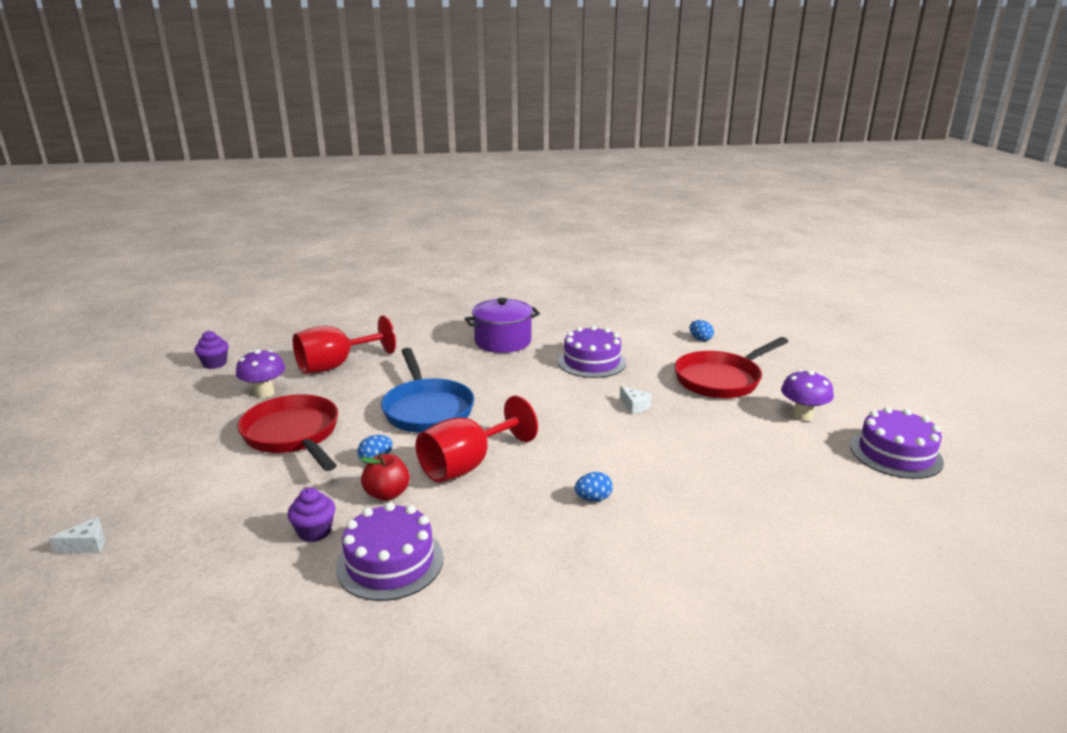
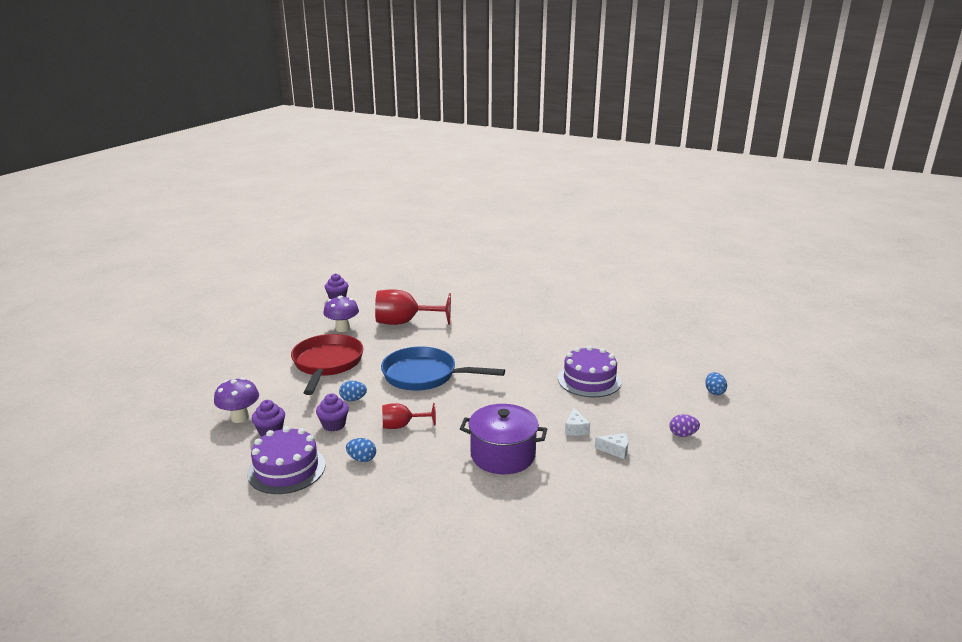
camera: 35 degrees right, 0 degrees up
(87, 545) = (166, 391): white cheese -> white cheese (615, 450)
(387, 494) = (334, 425): red apple -> purple cupcake
(427, 409) = (424, 375): blue pan -> blue pan turned 90 degrees clockwise
(467, 465) = (402, 426): red goblet -> red goblet, size x0.56
(503, 341) = (540, 340): purple pot -> purple pot (503, 455)
(593, 499) = (453, 485): blue egg -> blue egg (362, 459)
(721, 380) = (682, 434): red pan -> purple egg
(802, 416) = (715, 494): purple mushroom -> purple mushroom (240, 418)
(895, 454) = (760, 564): purple cake -> none

